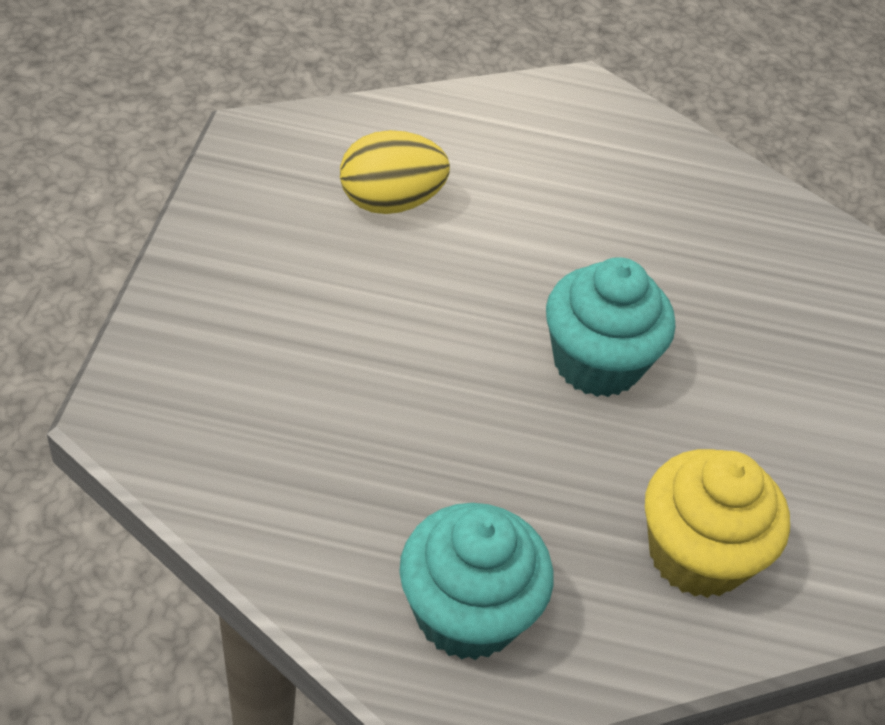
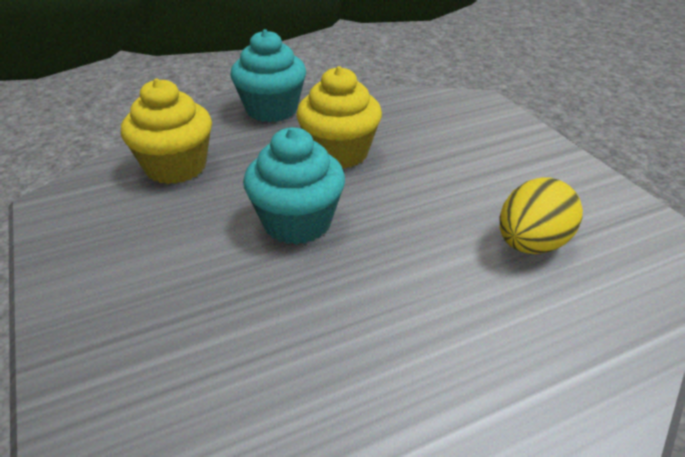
camera: 150 degrees right, 10 degrees down
(453, 438) = (339, 153): none -> yellow cupcake

